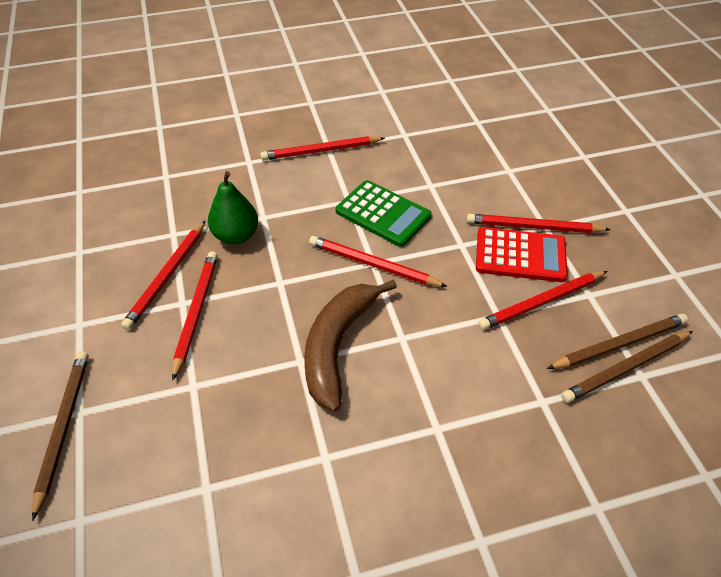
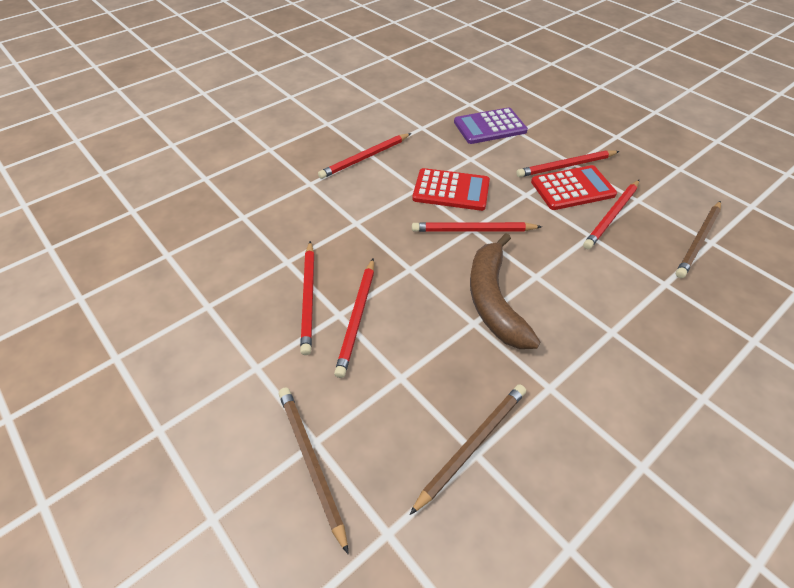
camera: 25 degrees left, 0 degrees up
(196, 312) = (357, 318): red pencil -> red pencil turned 150 degrees counterclockwise
(236, 235) = (344, 245): green pear -> none
(383, 214) = (451, 190): green calculator -> red calculator
(480, 155) = (490, 127): none -> purple calculator
(619, 344) = (682, 226): brown pencil -> brown pencil (472, 445)

